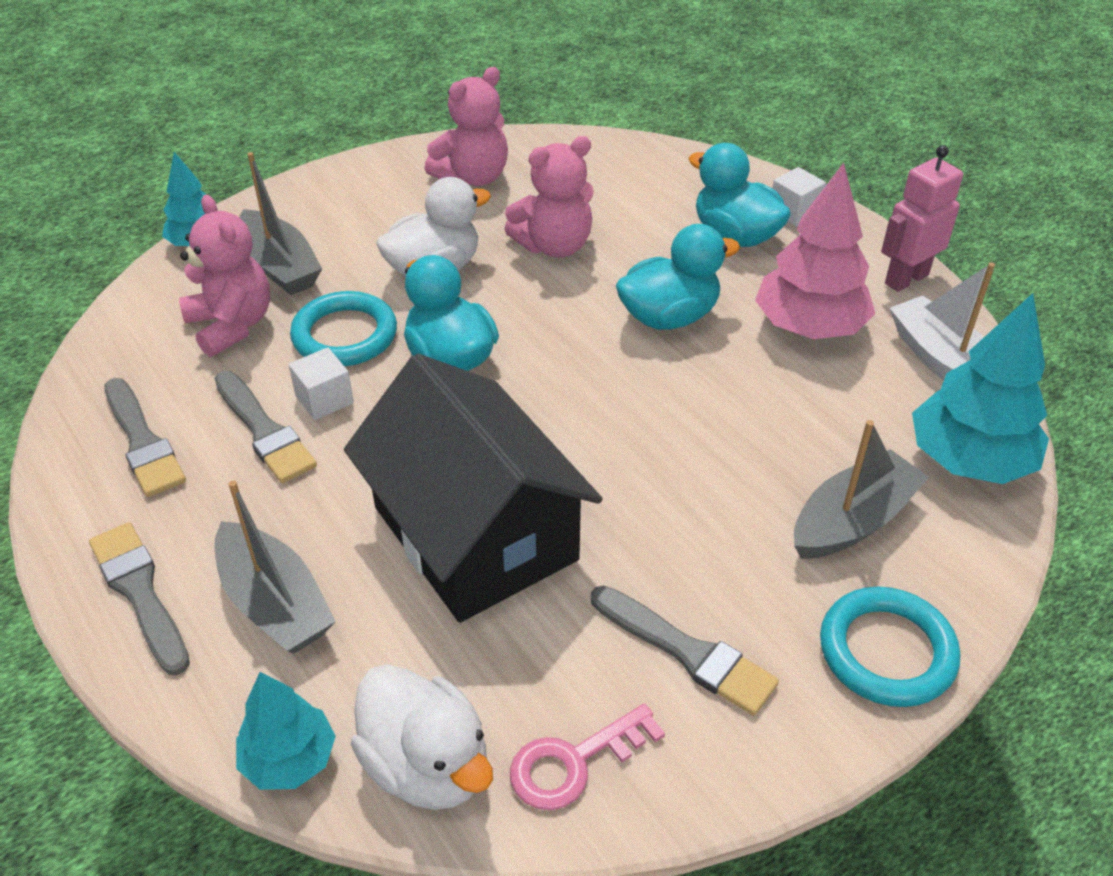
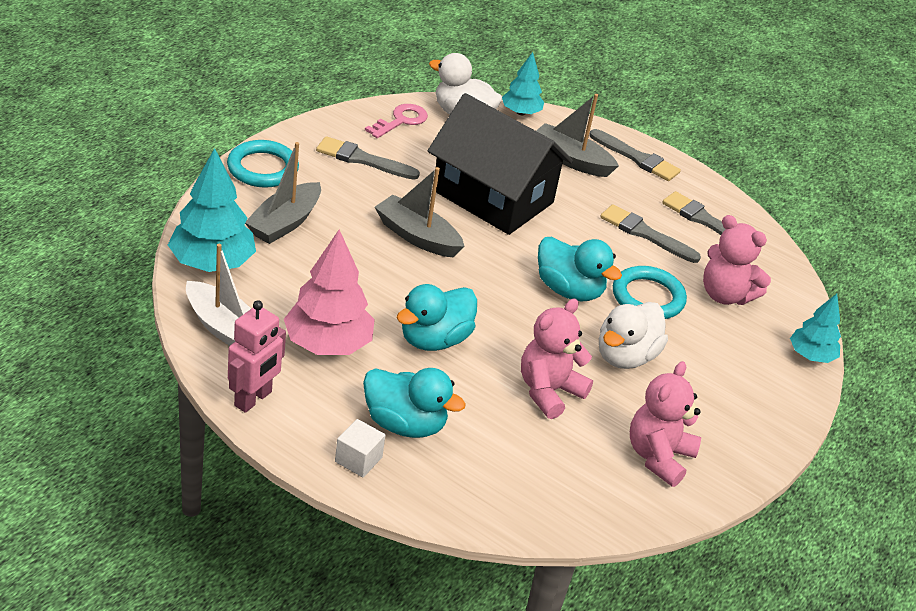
camera: 155 degrees right, 5 degrees down
(280, 266) = (736, 344): grey boat -> grey boat (417, 236)
(324, 399) = (626, 255): white cube -> none

